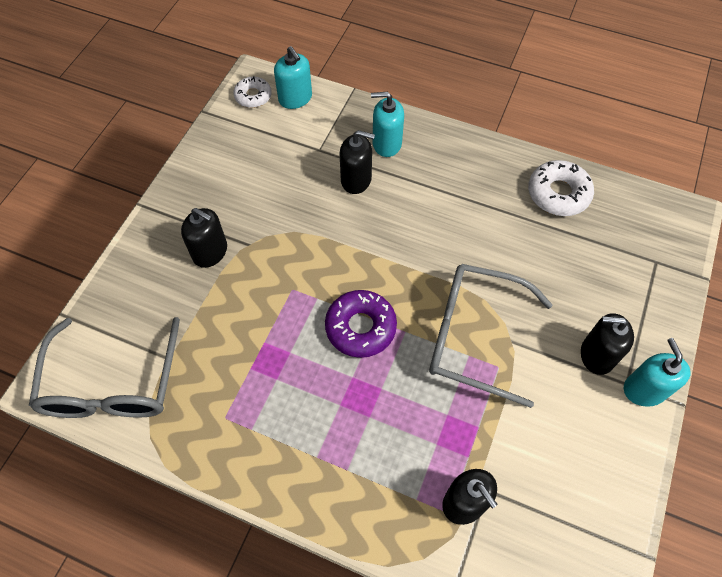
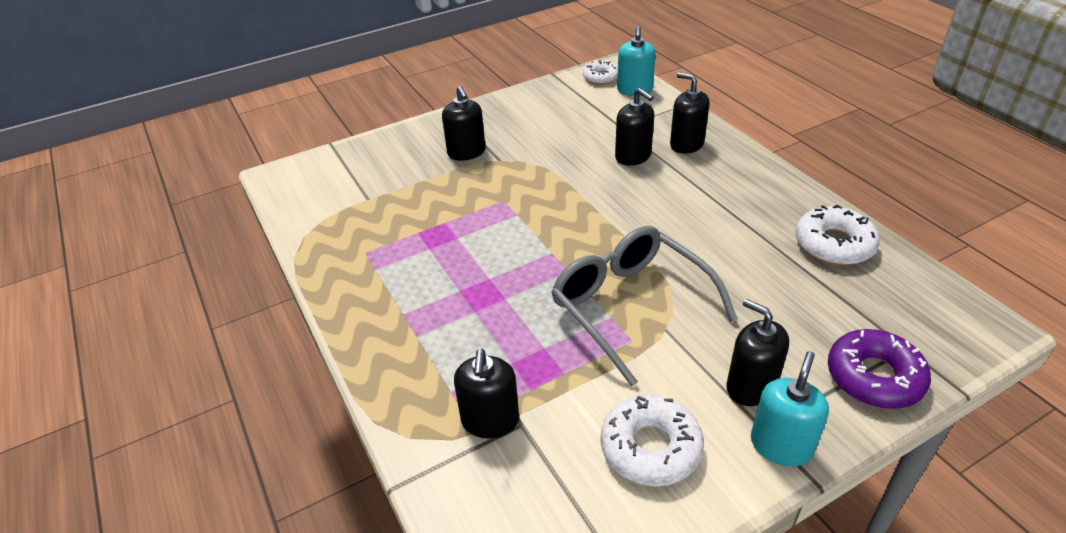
camera: 40 degrees right, 20 degrees down
(112, 384) = (316, 195): grey glasses -> none
(360, 327) = (532, 250): purple donut -> purple donut (874, 377)
(386, 143) = (686, 144): turquoise soap dispenser -> black soap dispenser
(577, 447) = (650, 447): none -> white donut

